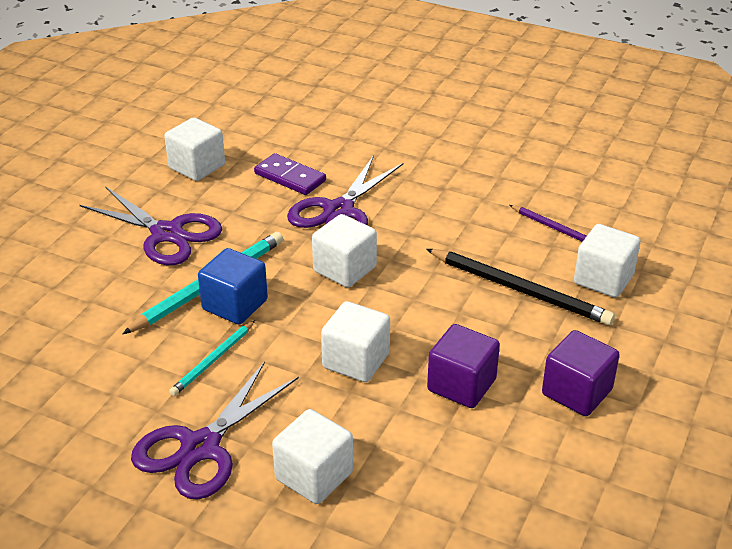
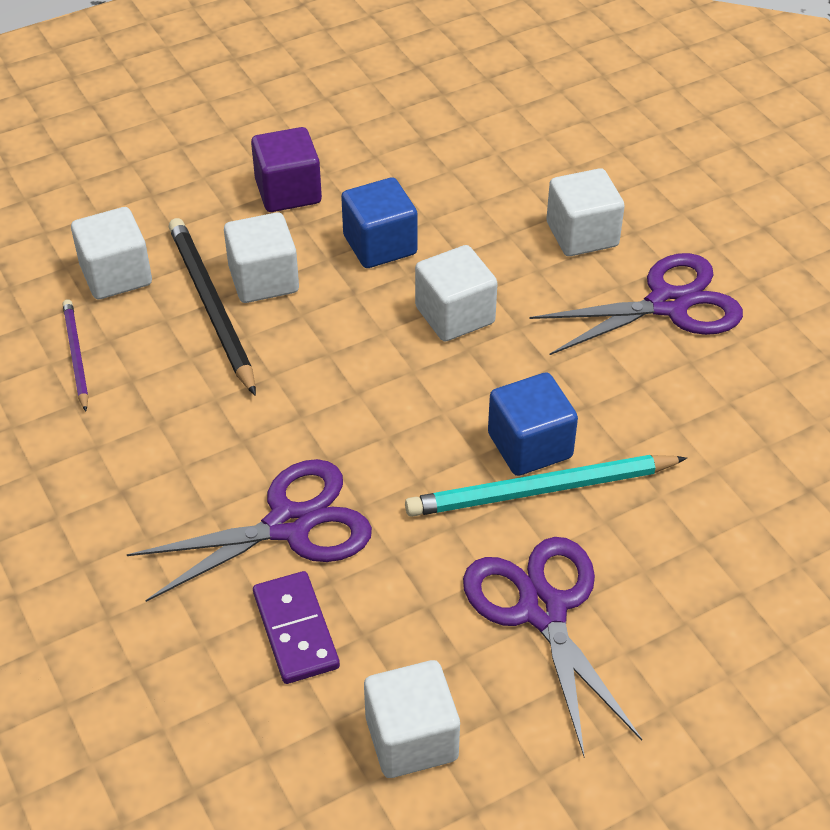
camera: 145 degrees left, 10 degrees up
(213, 360) = (600, 387): turquoise pencil -> none
(344, 269) = (366, 429): white cube -> white cube (263, 280)
(461, 385) = (380, 245): purple cube -> blue cube

